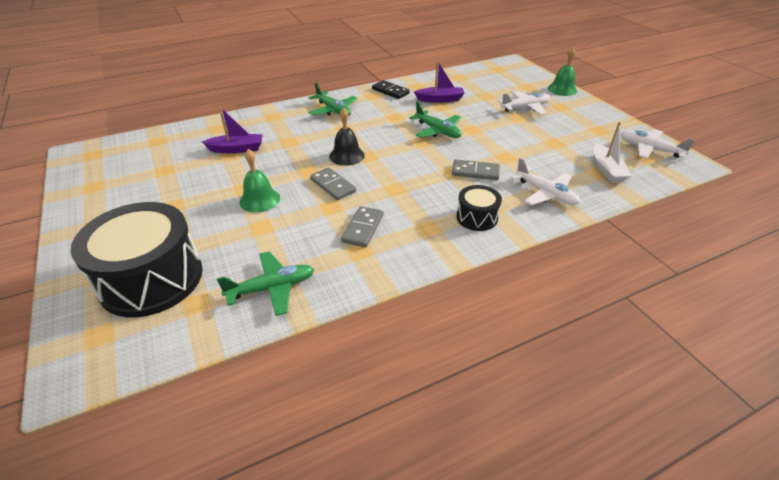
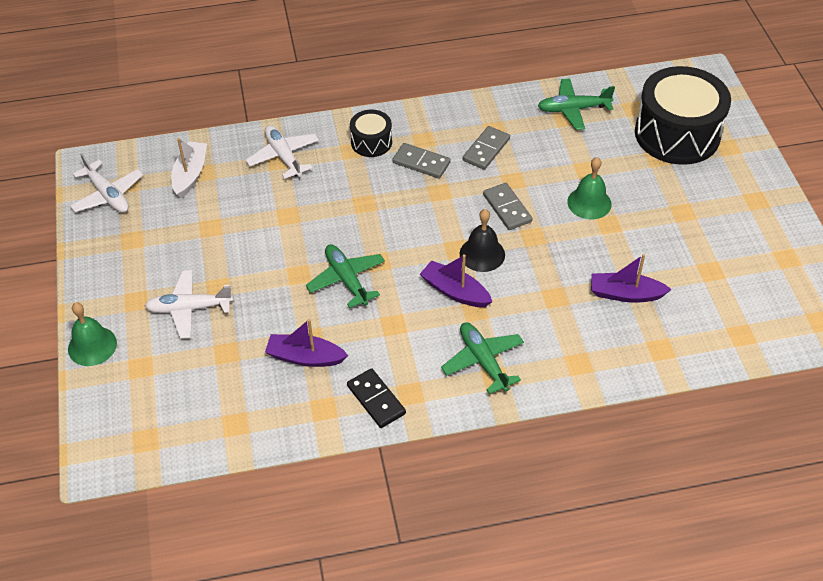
camera: 165 degrees left, 10 degrees up
(360, 135) = (455, 291): none -> purple boat
(475, 172) = (339, 198): grey domino -> grey domino (421, 162)

